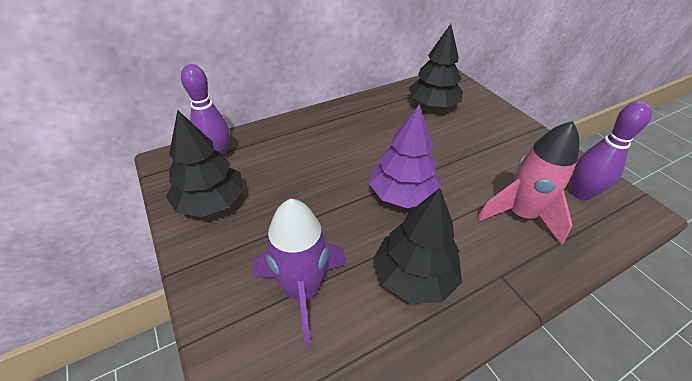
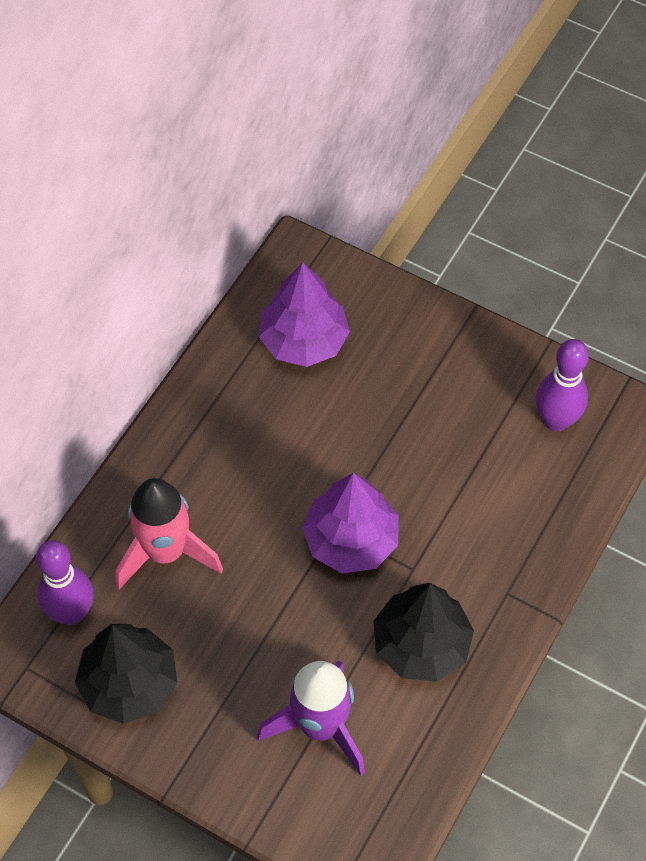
camera: 30 degrees left, 15 degrees up
(433, 105) = (304, 340): black tree -> purple tree
(520, 215) = (498, 495): pink rocket -> pink rocket (166, 552)

